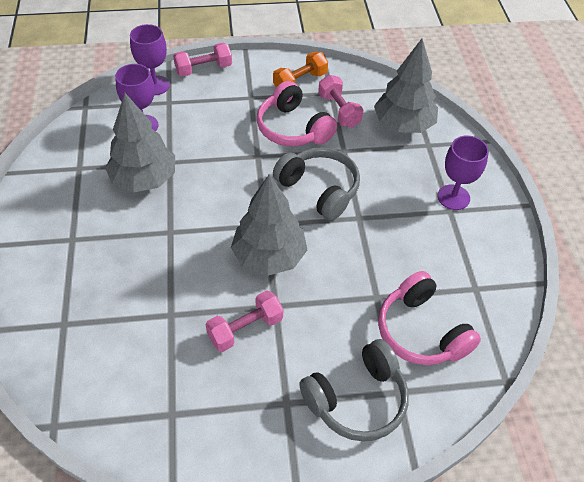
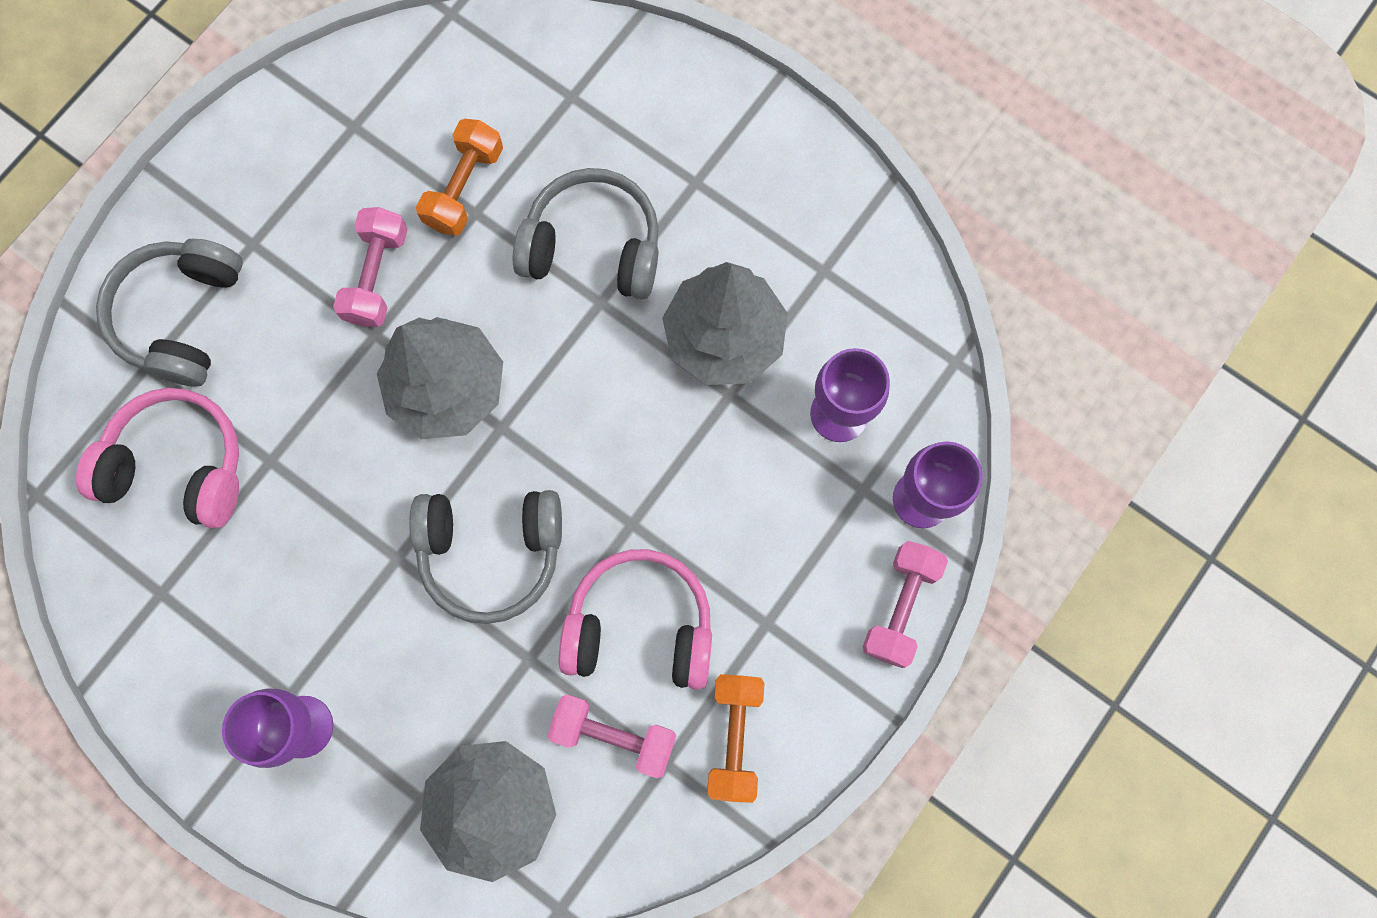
camera: 135 degrees right, 25 degrees up
(143, 254) = (593, 246): none -> grey headphones
(160, 330) = (464, 187): none -> orange dumbbell

